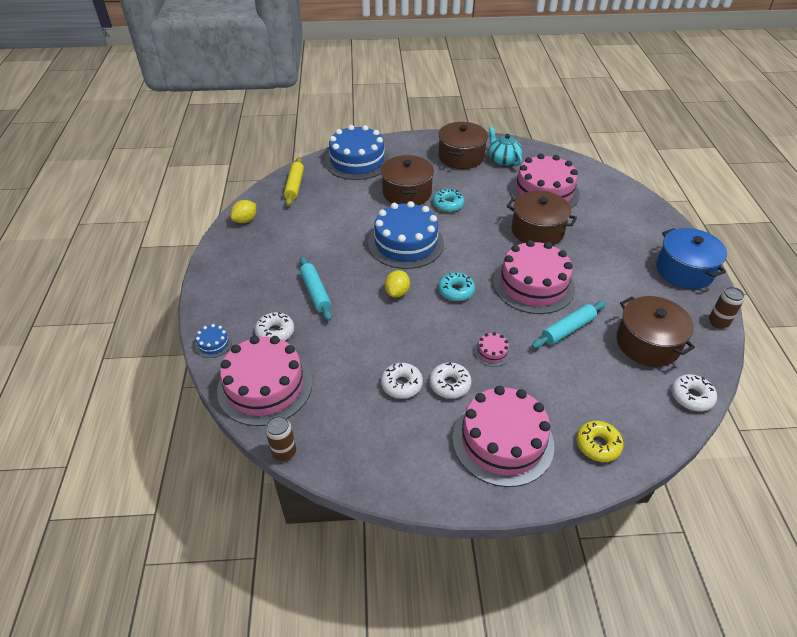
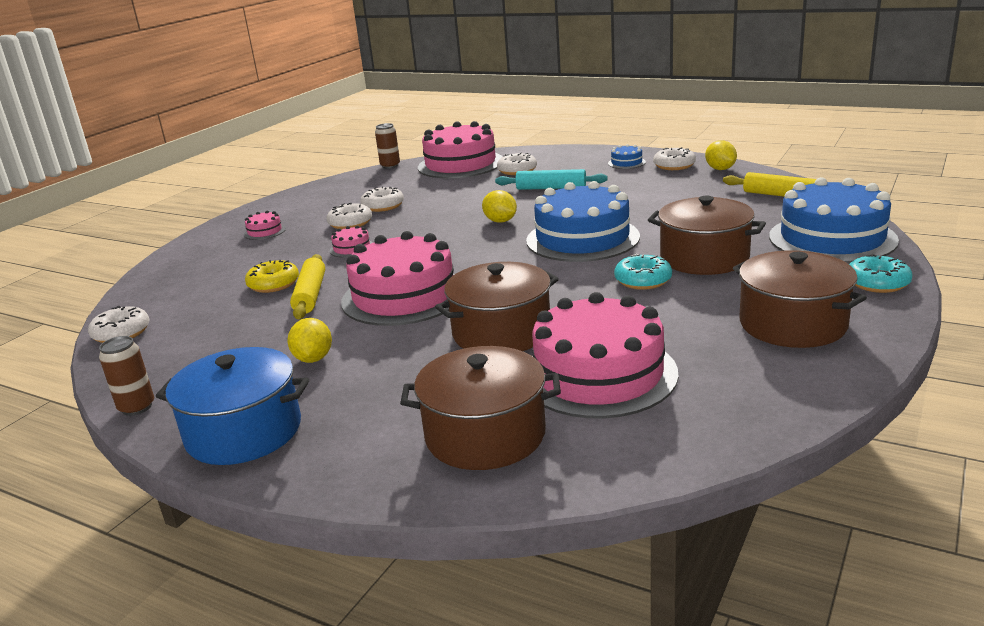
camera: 125 degrees right, 20 degrees down
(213, 344) = (534, 152): blue cake -> blue cake (626, 163)
(241, 243) = (674, 166): none -> white donut
(456, 291) = (460, 249): turquoise donut -> turquoise donut (877, 283)
(502, 441) = (264, 231): pink cake -> pink cake, size x0.41
(503, 160) = (752, 365): turquoise teapot -> none
(568, 329) = (310, 295): turquoise rolling pin -> yellow rolling pin
(598, 445) = (186, 267): yellow donut -> yellow donut (273, 284)
(620, 283) = (313, 359): none -> yellow lemon
(647, 343) = (211, 337): brown pot -> brown pot (485, 435)

